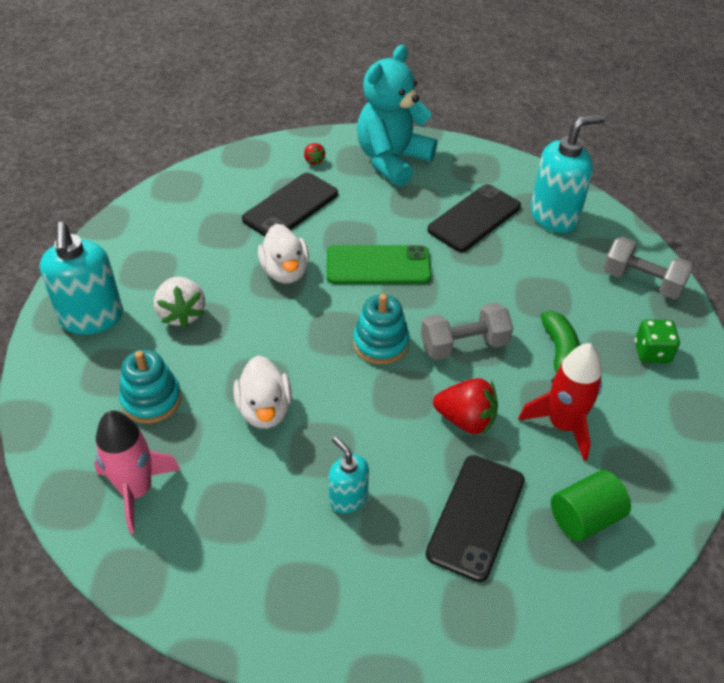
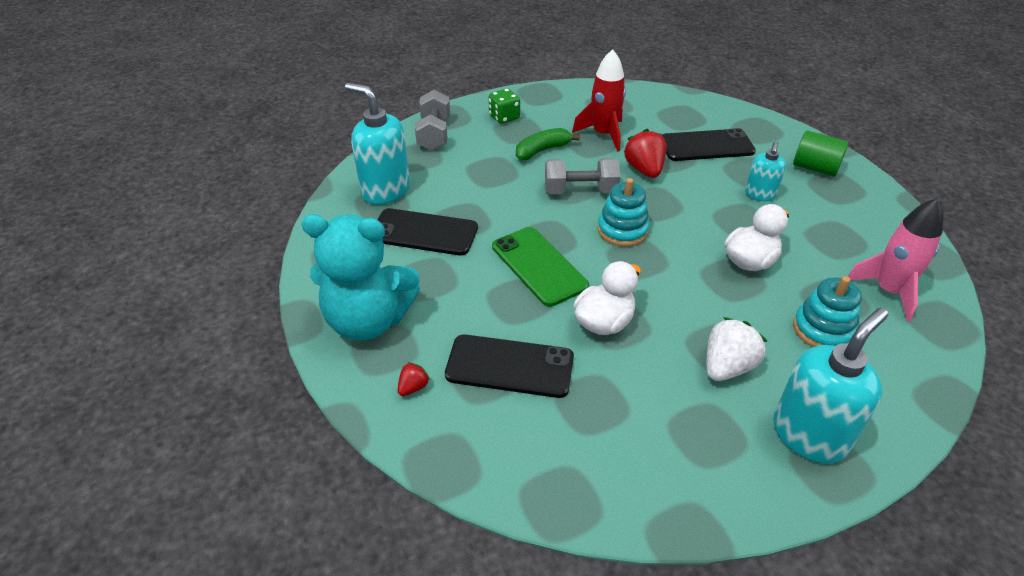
camera: 120 degrees left, 5 degrees down
(464, 345) = (580, 191): grey dumbbell -> grey dumbbell turned 45 degrees counterclockwise
(585, 518) = (659, 113): green cylinder -> green cylinder (815, 168)

